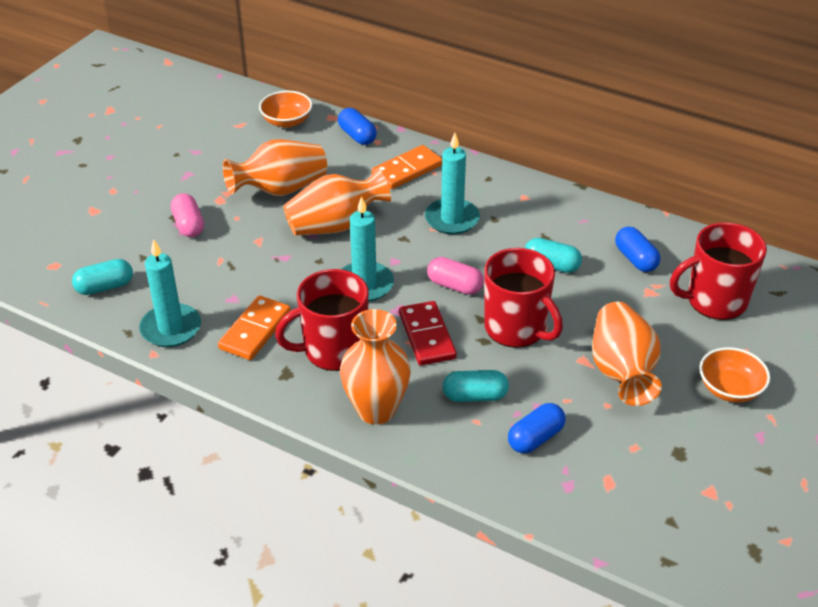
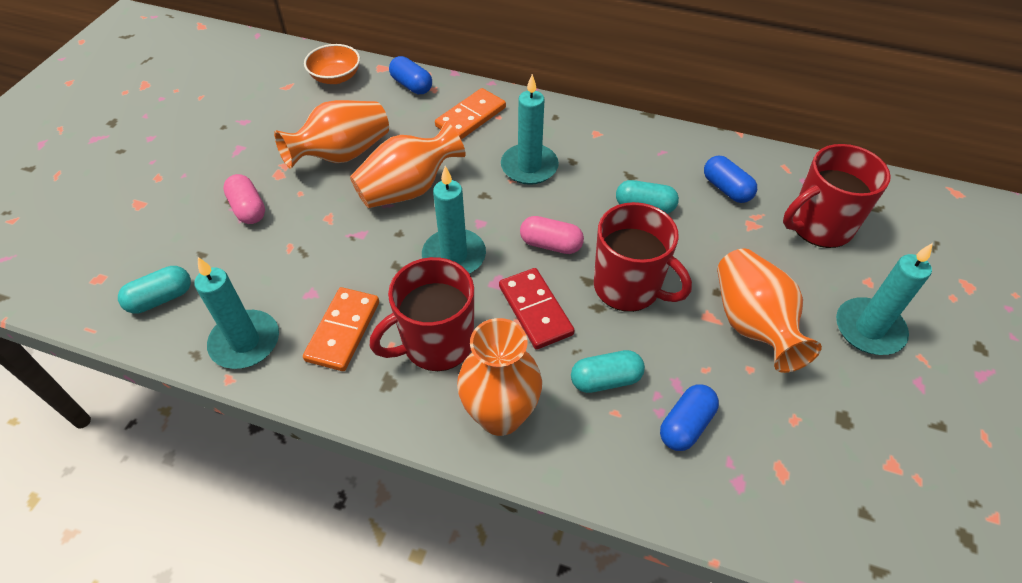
camera: 10 degrees left, 10 degrees up
(730, 389) = (869, 329): orange bowl -> turquoise candle

